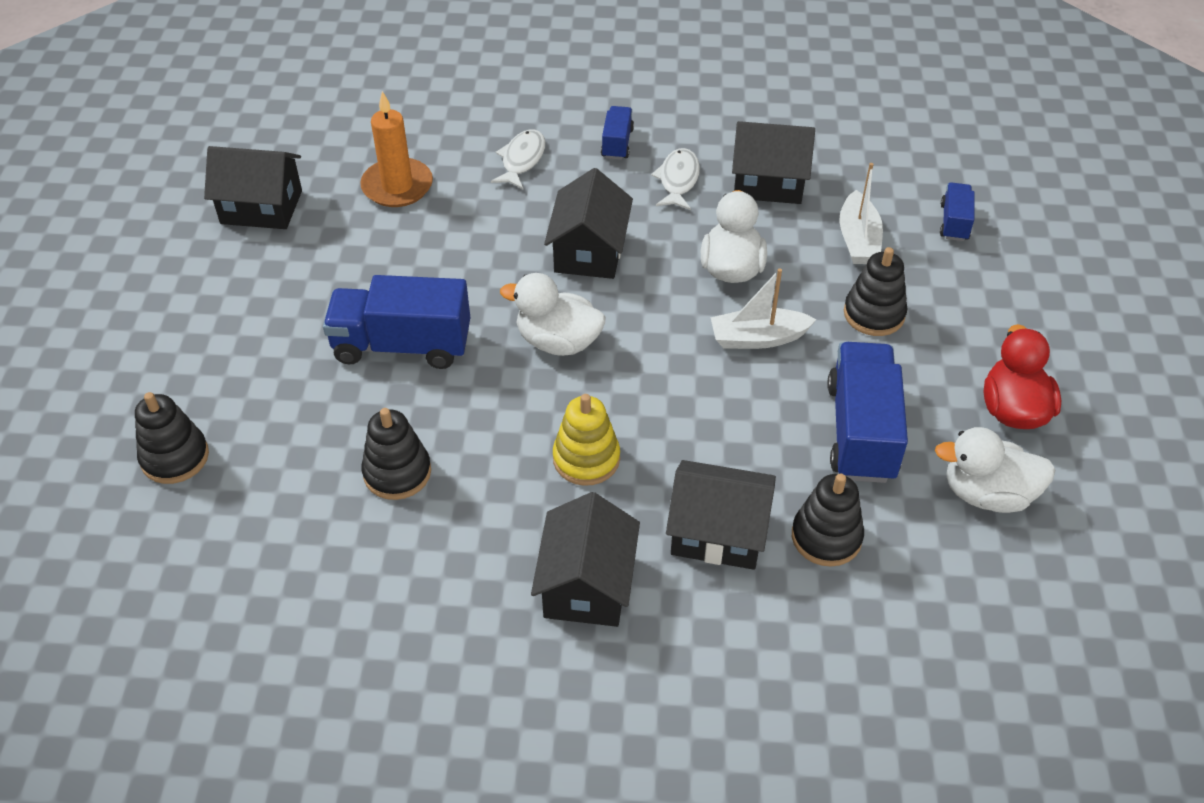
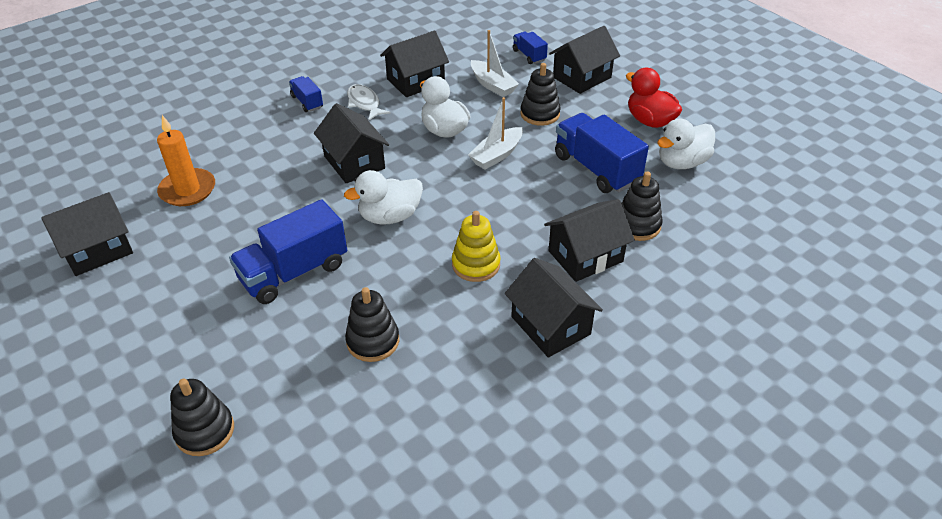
camera: 40 degrees left, 5 degrees down
(522, 160) = (257, 137): white fish -> none
(991, 293) = (582, 77): none -> black house

